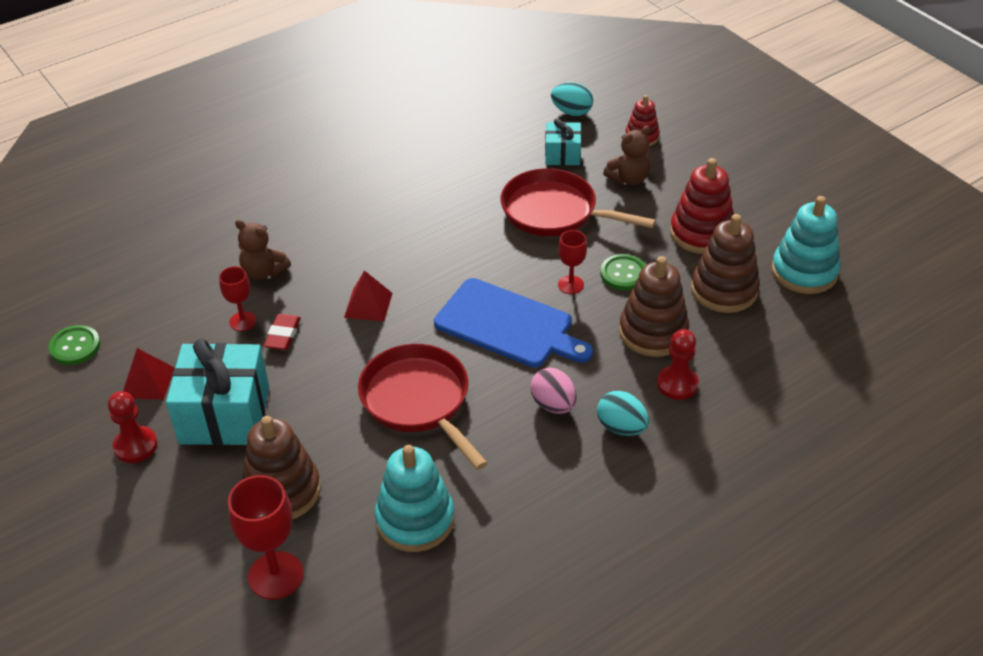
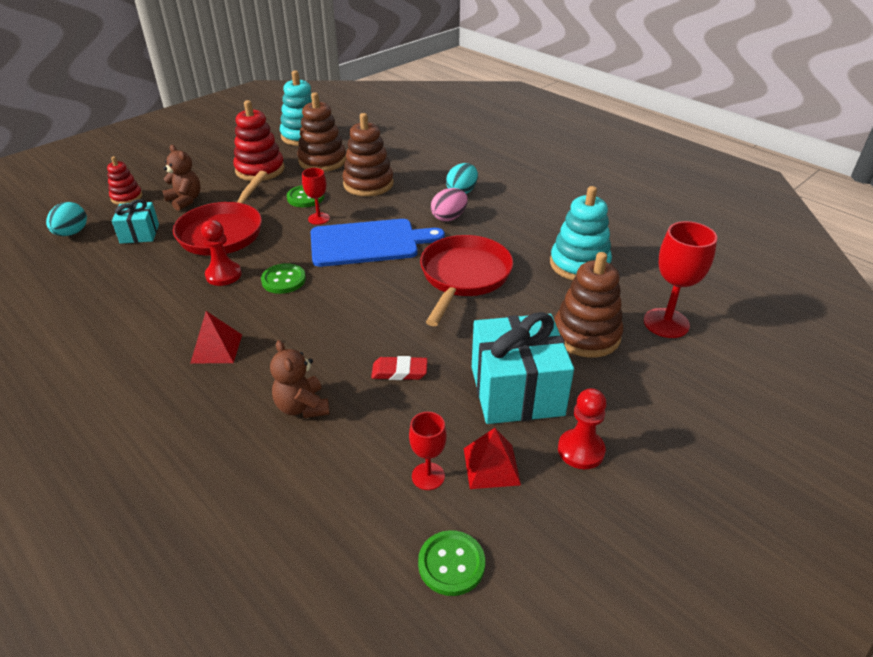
camera: 100 degrees left, 5 degrees down
(243, 321) = (384, 407): red goblet -> red goblet (428, 476)
(263, 272) = (302, 407): brown teddy bear -> brown teddy bear turned 135 degrees clockwise
(368, 305) = (350, 321): red pyramid -> red pyramid (217, 348)
(418, 401) = (463, 277): red pan -> red pan turned 150 degrees clockwise
(451, 258) = (283, 280): none -> green button
(508, 325) = (368, 243): blue cutting board -> blue cutting board turned 60 degrees clockwise
(677, 384) = (417, 174): red pawn -> red pawn (223, 275)

